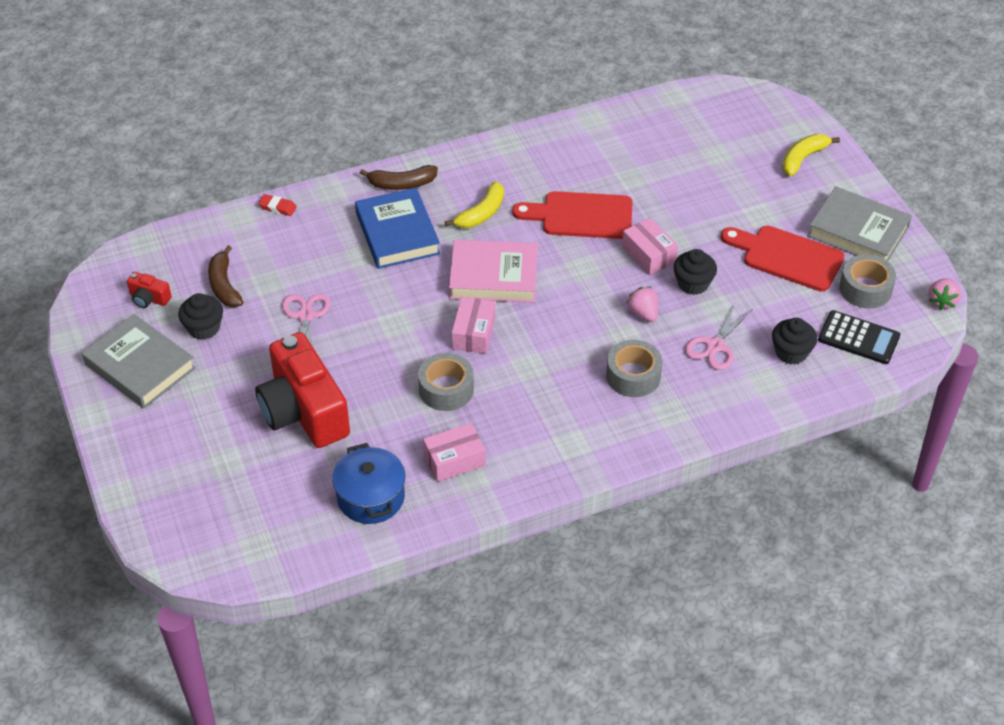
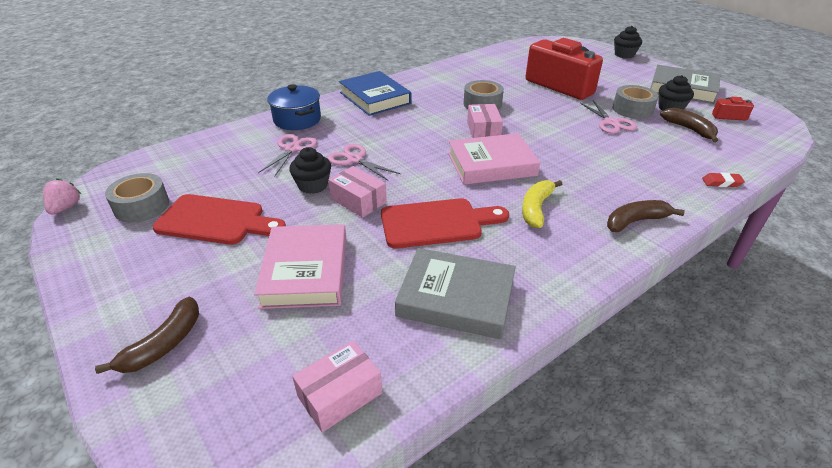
camera: 165 degrees right, 10 degrees down
(371, 497) = (493, 65): blue pot -> blue pot (297, 120)
(397, 233) = (598, 181): blue book -> blue book (375, 98)
(454, 460) = (456, 80): pink box -> pink box (340, 395)
(633, 376) = (355, 126): grey tape -> grey tape (632, 109)
(643, 313) = (355, 159): pink strawberry -> pink scissors
(703, 192) = (305, 271): none -> pink book
(791, 352) = (228, 154): black cupcake -> black cupcake (624, 55)
(803, 158) = (164, 344): yellow banana -> brown banana
(858, 231) = (125, 259): grey book -> grey book (456, 298)
(858, 338) = (165, 170): black calculator -> none

